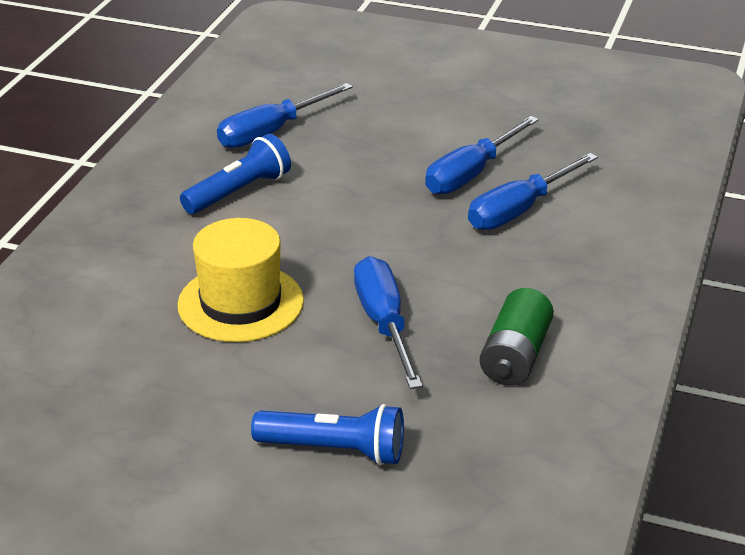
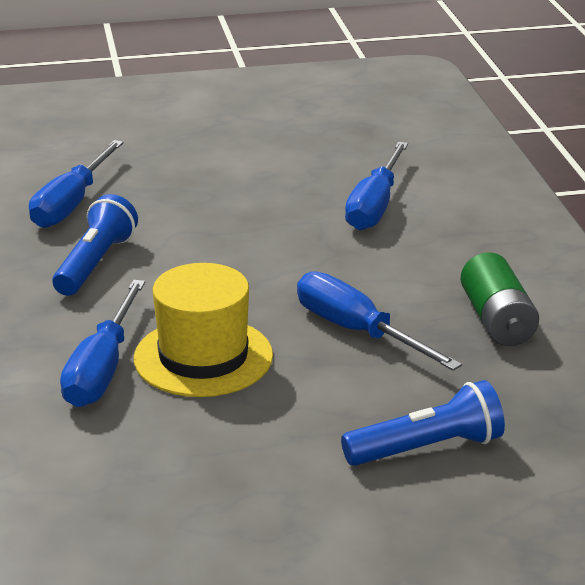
camera: 30 degrees left, 5 degrees down
(471, 174) = (301, 189): blue screwdriver -> blue screwdriver (102, 369)

